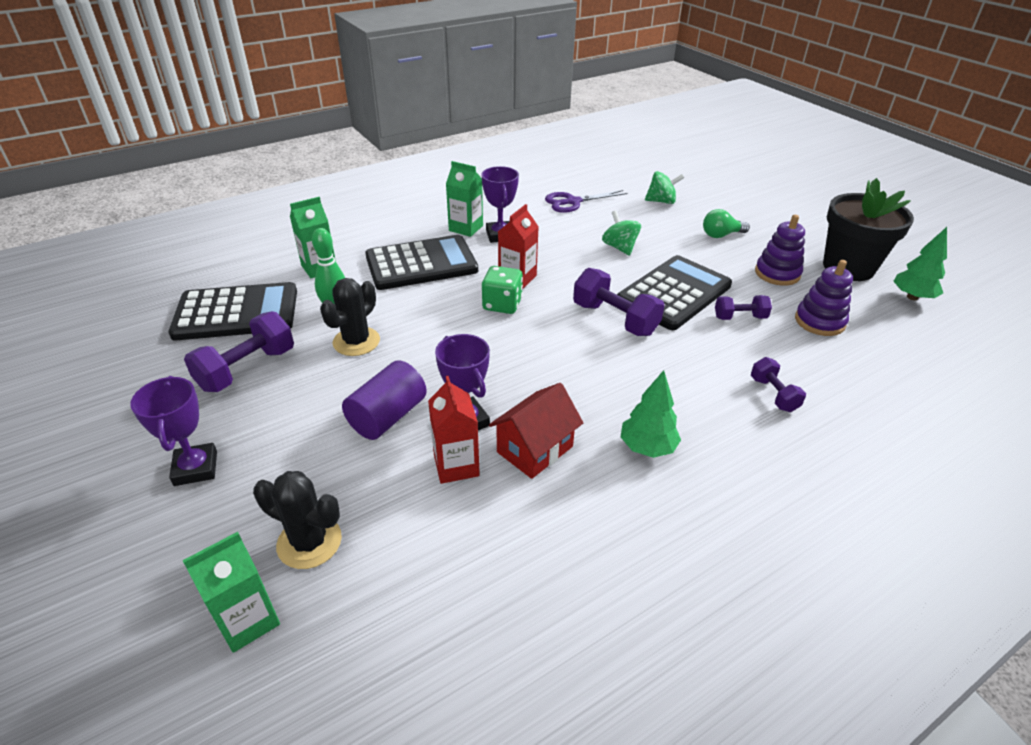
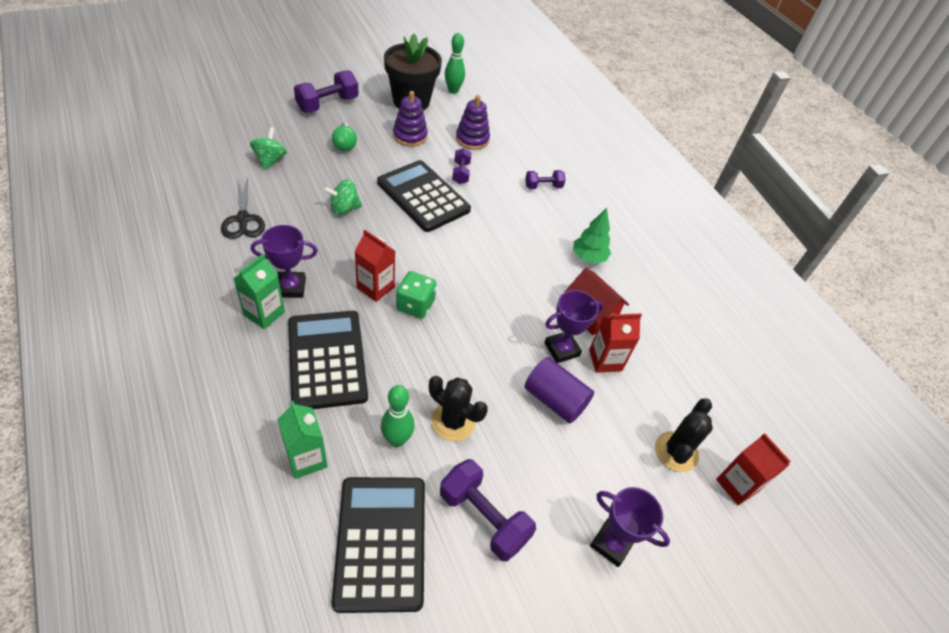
camera: 90 degrees left, 10 degrees up
(196, 468) = (611, 543): purple trophy -> purple trophy turned 45 degrees clockwise
(248, 620) = (737, 485): green carton -> red carton
(573, 202) = (243, 219): purple scissors -> black scissors
(615, 319) = (450, 238): purple dumbbell -> purple dumbbell (327, 104)
(912, 297) = (453, 91): green tree -> green bowling pin

